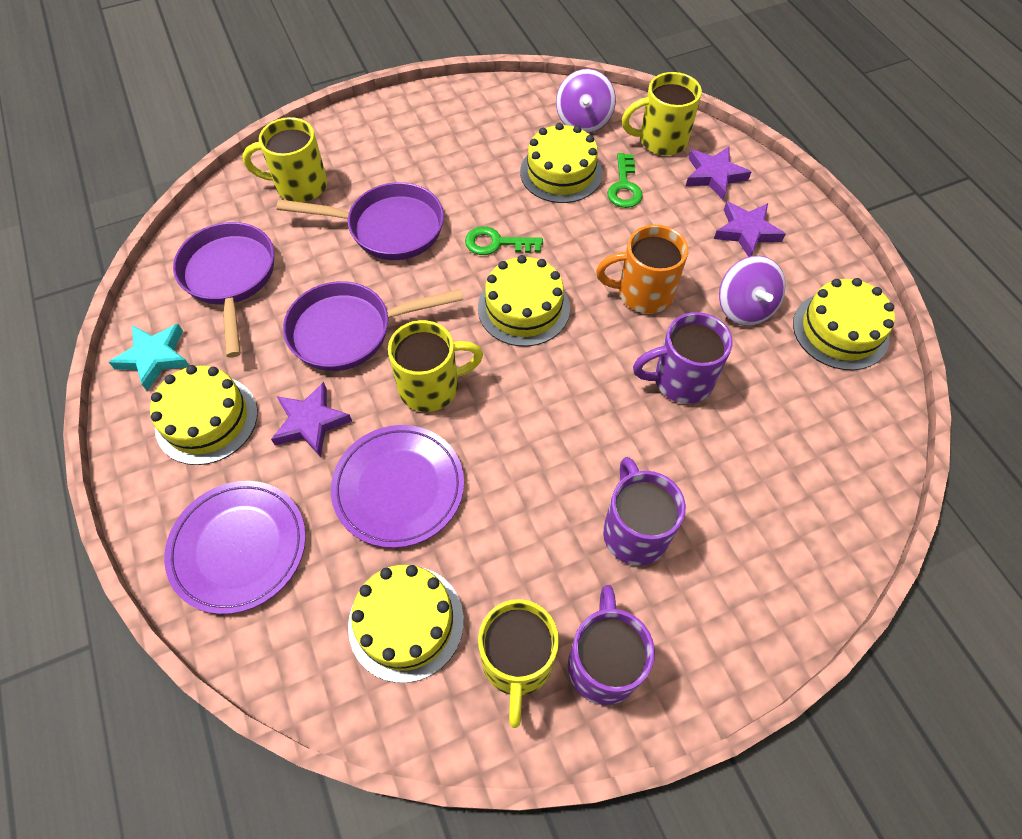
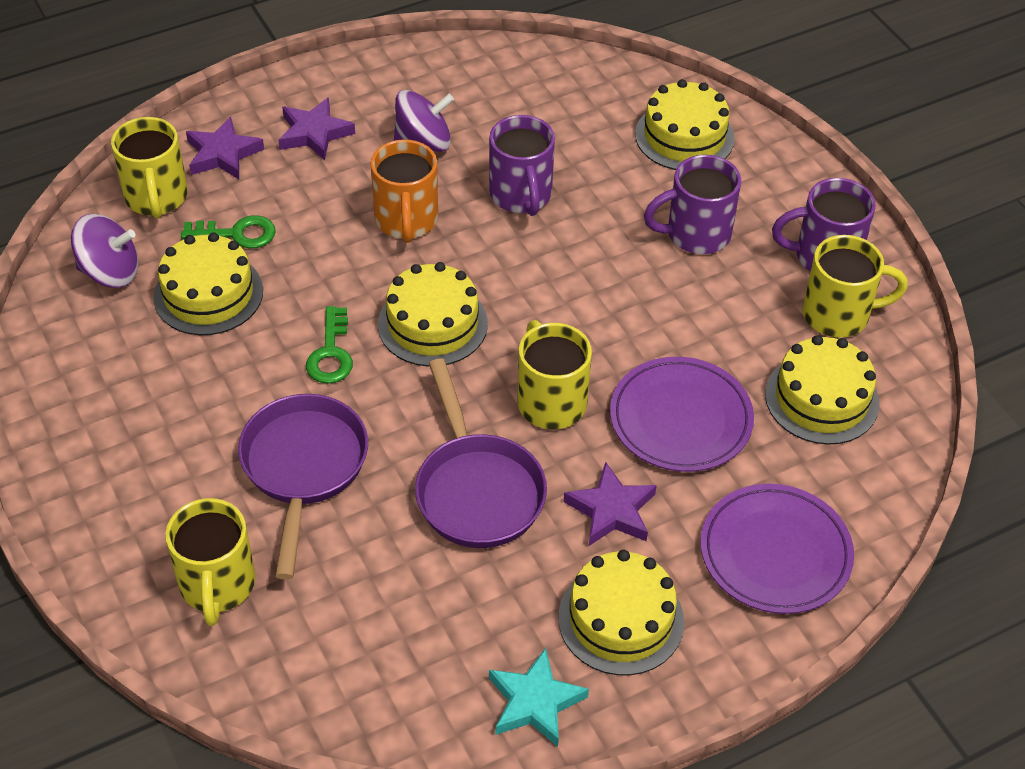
camera: 95 degrees left, 10 degrees down
(230, 278) = (395, 640): purple pan -> none
(840, 330) = (449, 77): yellow cake -> yellow cake (684, 136)

